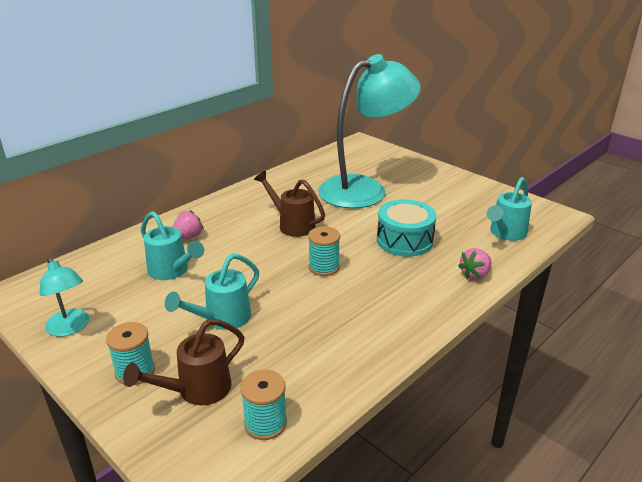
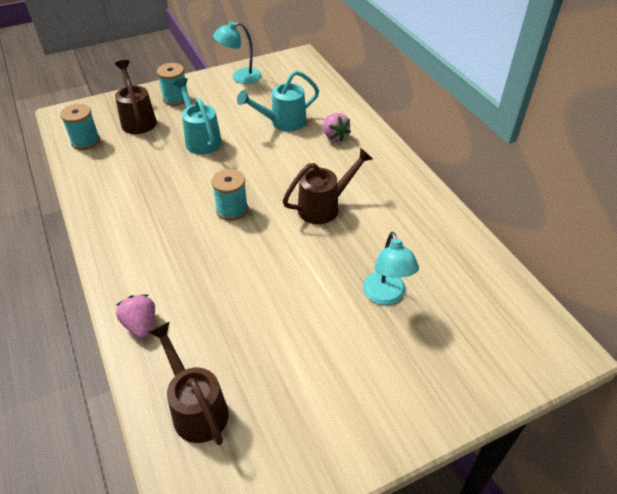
camera: 110 degrees right, 15 degrees up
(365, 189) = (386, 296): turquoise lamp -> turquoise lamp, size x0.45
(404, 240) = (242, 289): turquoise drum -> none
(505, 233) = (196, 408): turquoise watering can -> brown watering can

